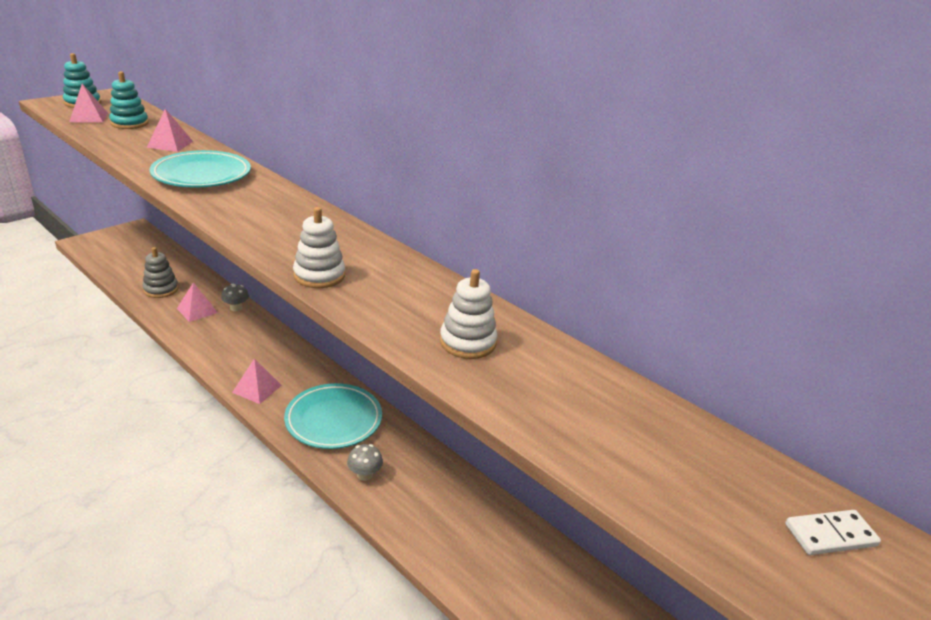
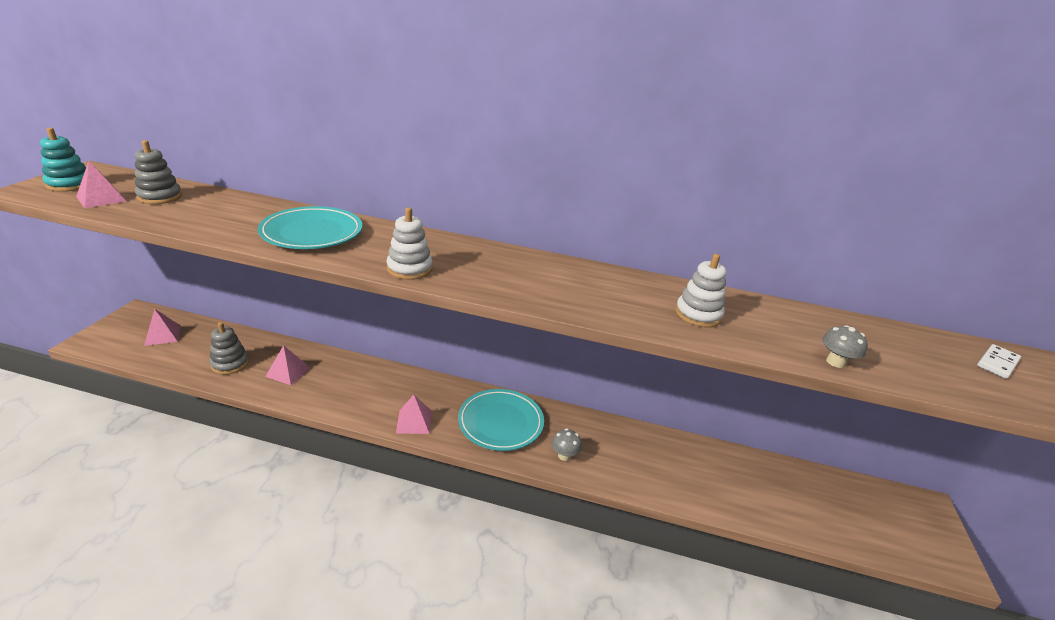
camera: 30 degrees left, 0 degrees up
(129, 123) = (160, 197): turquoise stacking toy -> grey stacking toy
(170, 144) = (236, 210): pink pyramid -> pink pyramid (163, 335)
(236, 308) = (323, 358): grey mushroom -> grey mushroom (835, 362)
(319, 275) = (536, 296): white stacking toy -> white stacking toy (409, 269)

